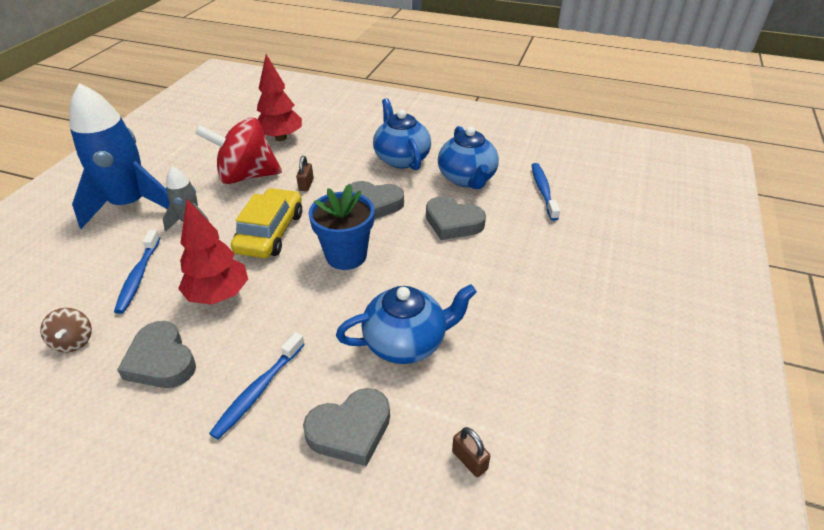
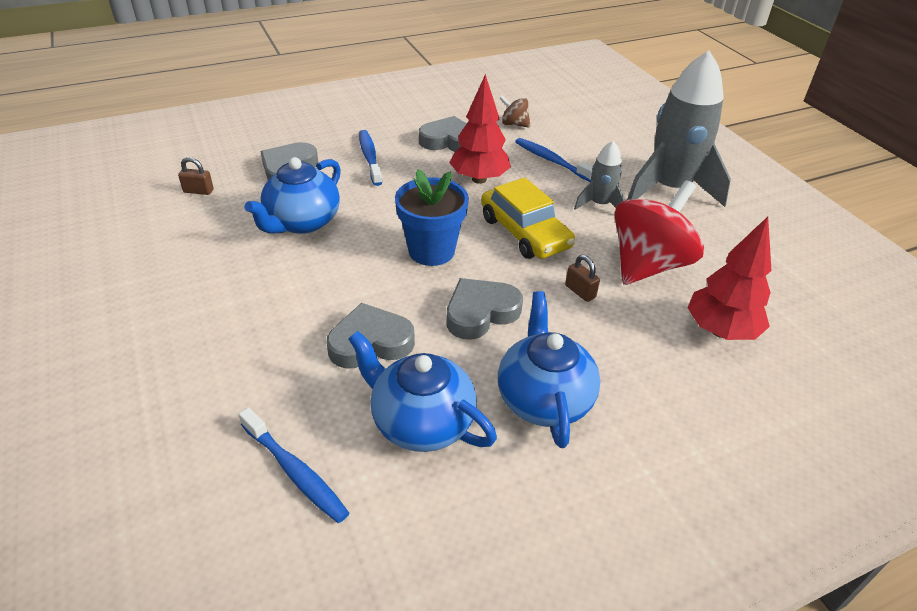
camera: 135 degrees right, 0 degrees up
(130, 204) = (670, 189): blue rocket -> grey rocket
(401, 158) = (543, 399): blue teapot -> blue teapot turned 120 degrees counterclockwise

